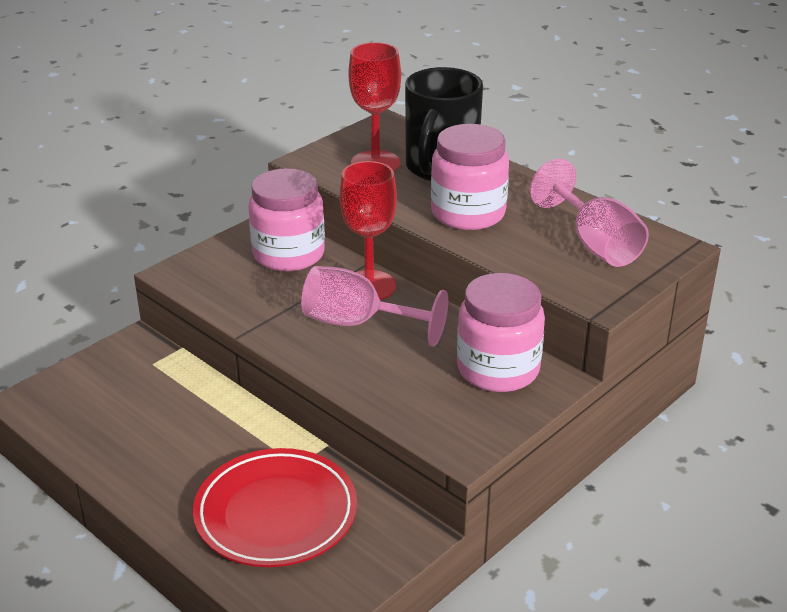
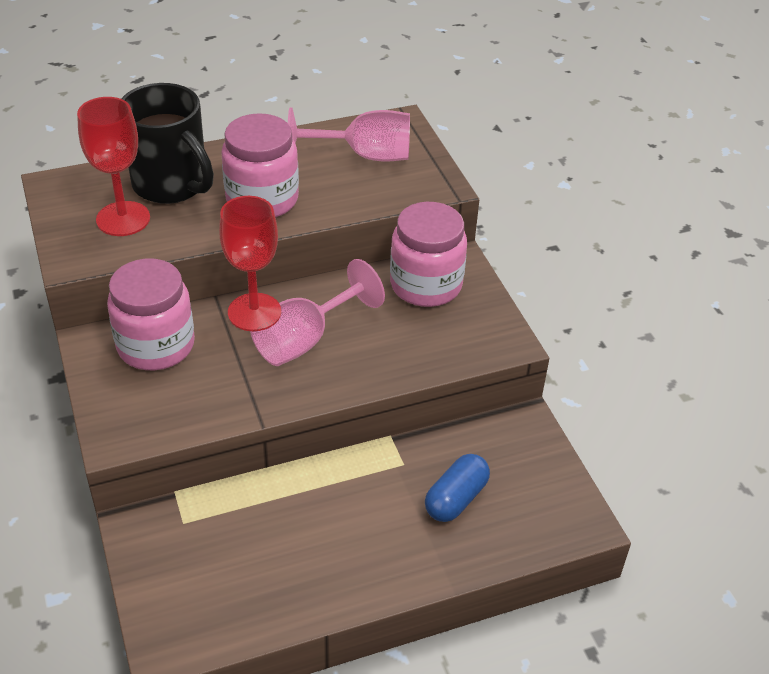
camera: 65 degrees left, 10 degrees up
(276, 513) = (456, 498): red plate -> blue capsule

